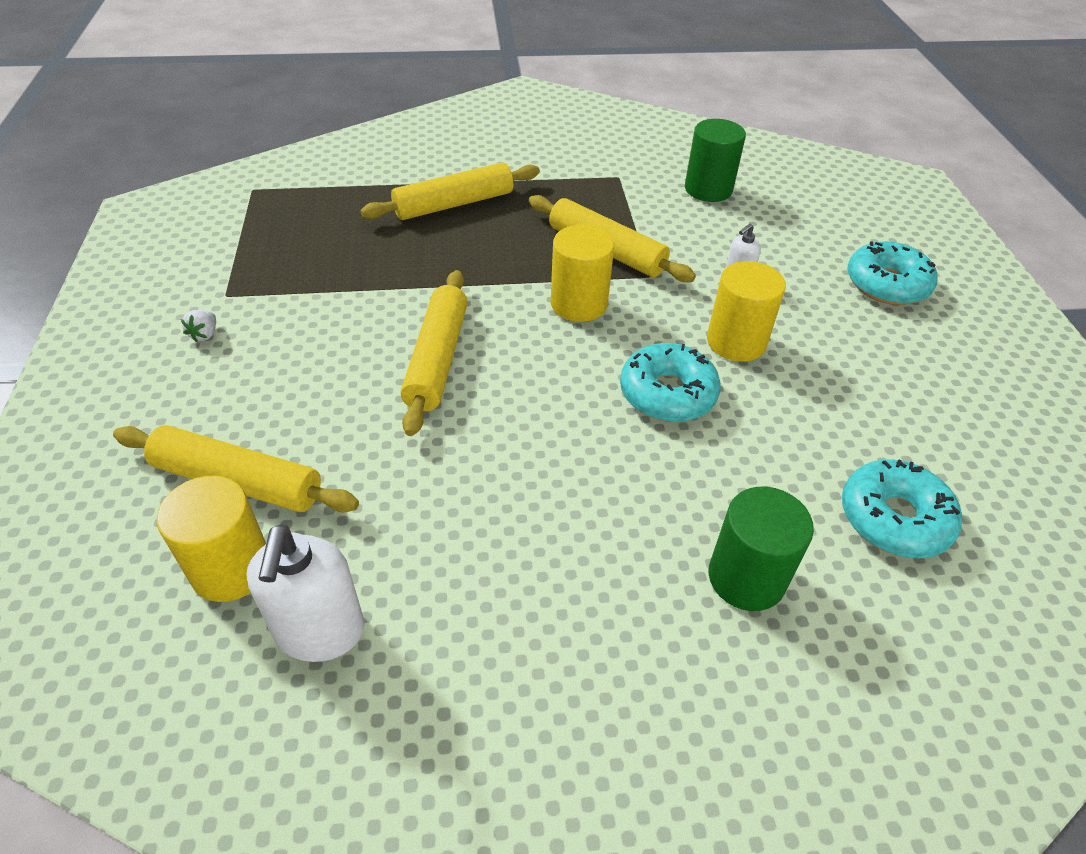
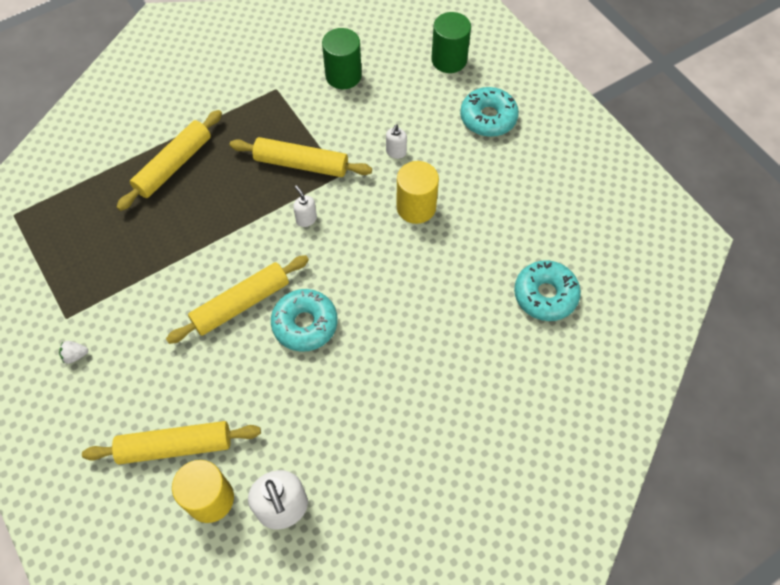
camera: 25 degrees left, 15 degrees up
(204, 334) = (75, 355): white strawberry -> white strawberry turned 90 degrees clockwise
(437, 359) = (241, 304): yellow rolling pin -> yellow rolling pin turned 75 degrees clockwise
(579, 304) = (306, 219): yellow cylinder -> white soap dispenser
(667, 393) = (392, 266): turquoise donut -> turquoise donut (305, 324)
(746, 577) = (484, 368): green cylinder -> green cylinder (449, 60)

